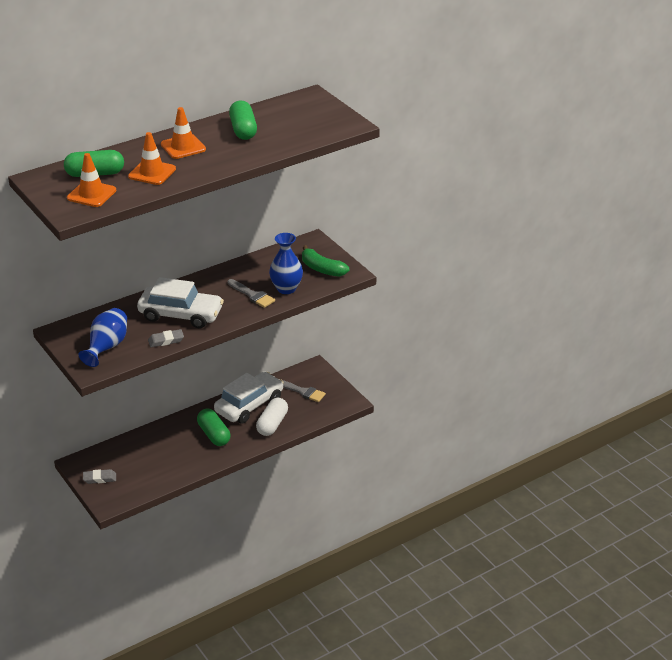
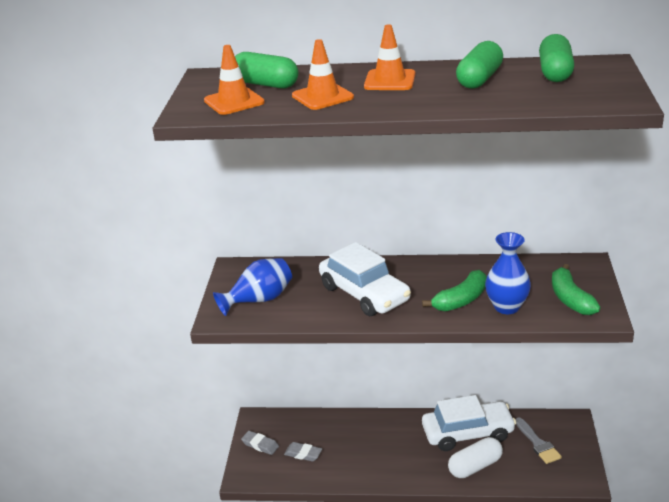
camera: 40 degrees right, 5 degrees down
(166, 340) = (321, 316): grey eraser -> grey eraser (303, 454)
(214, 435) = (405, 450): green capsule -> green capsule (555, 72)
(252, 295) = (461, 300): grey brush -> green banana

